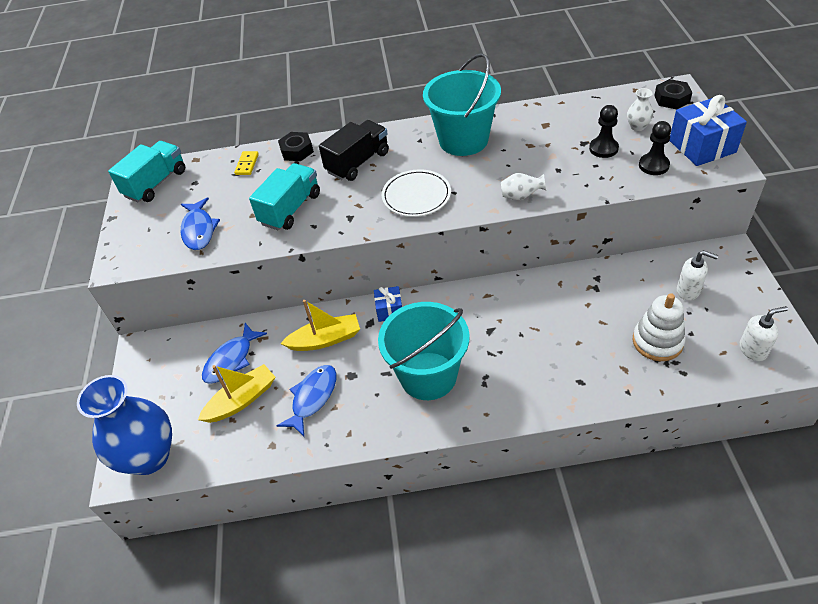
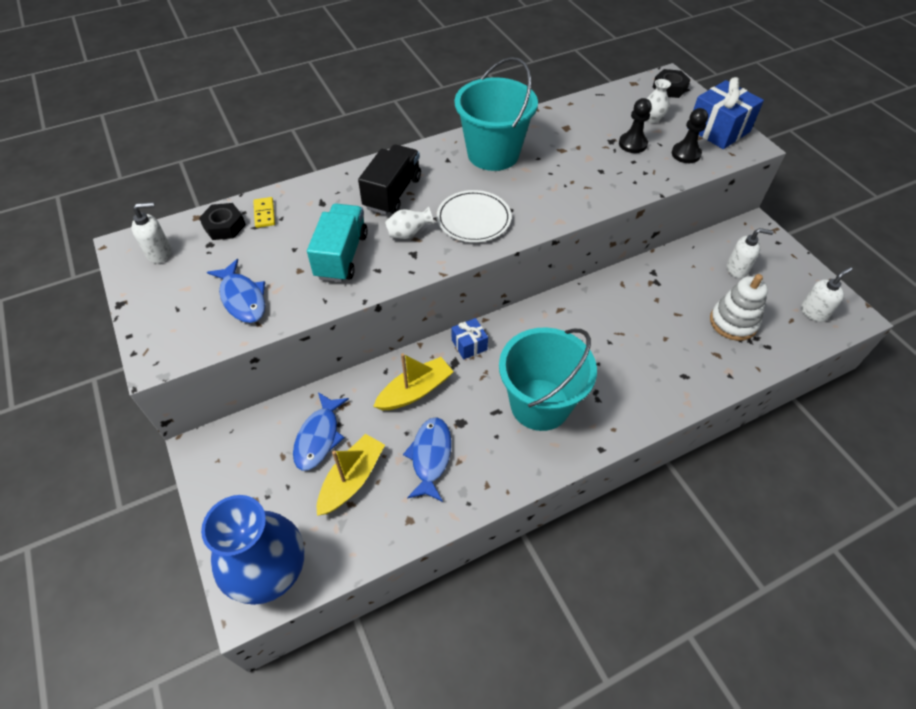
camera: 25 degrees left, 5 degrees up
(156, 183) = (160, 253): turquoise truck -> white soap dispenser
(297, 151) = (316, 190): black nut -> black nut (224, 226)
(521, 196) = (579, 203): white vase -> white vase (408, 233)

